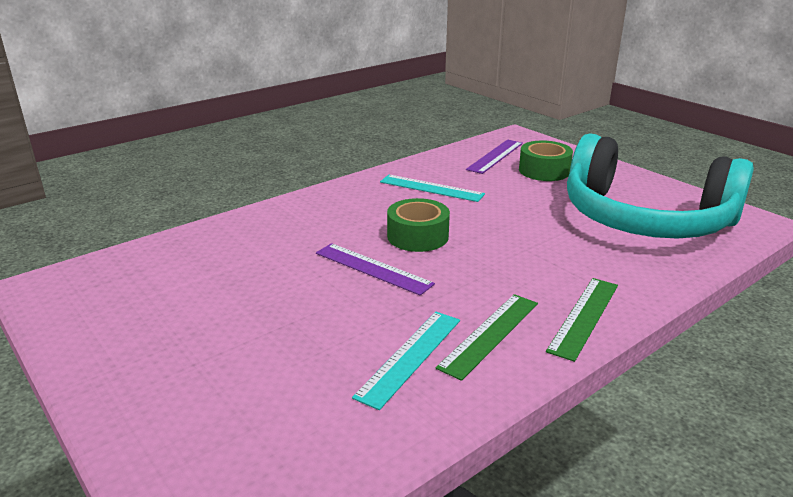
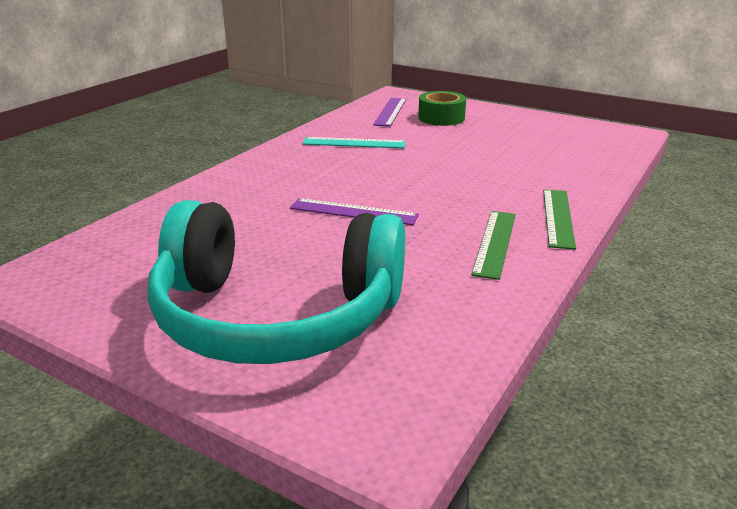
camera: 20 degrees left, 0 degrees up
(410, 357) = (442, 271): turquoise ruler -> none
(418, 236) = (373, 181): green tape -> none
(645, 219) = (549, 142): turquoise headphones -> turquoise headphones (276, 316)

